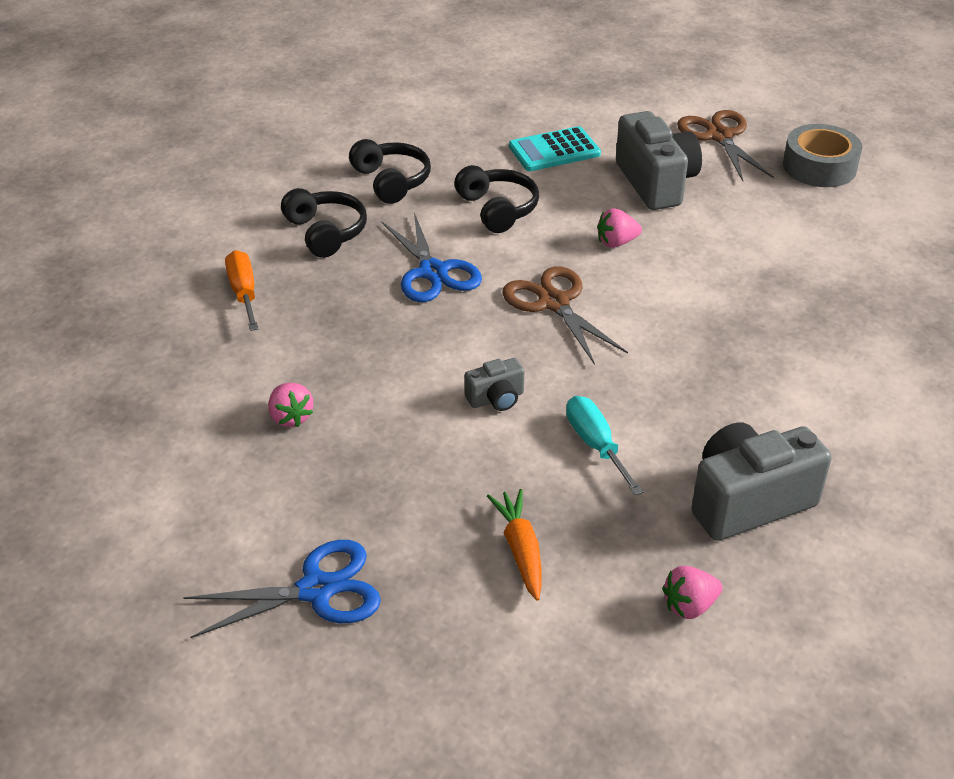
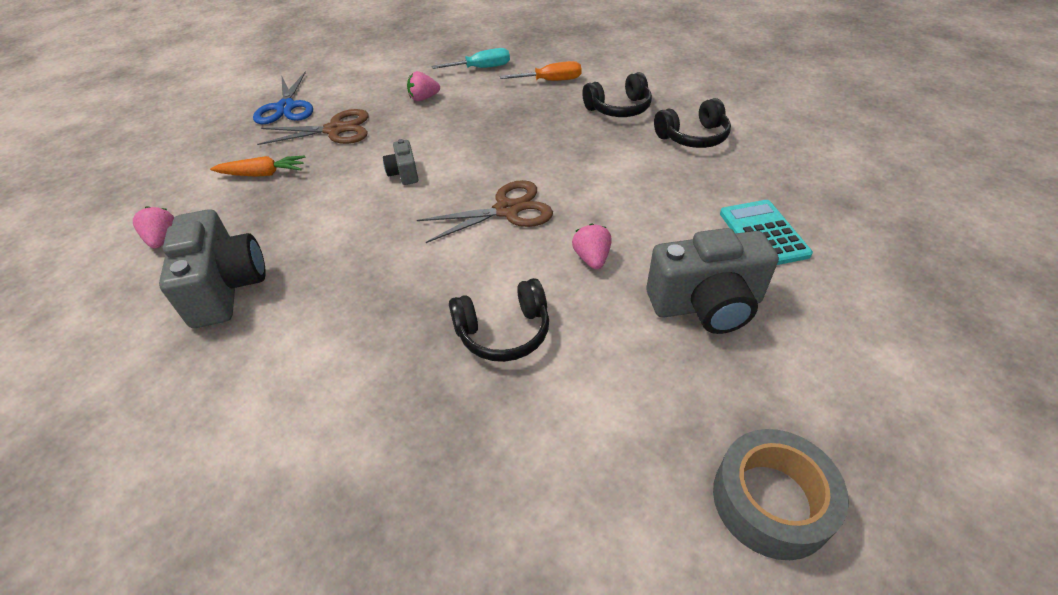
camera: 100 degrees right, 5 degrees up
(433, 272) = (561, 152): blue scissors -> none
(497, 209) = (650, 189): black headphones -> black headphones (503, 331)
(596, 445) = (333, 215): turquoise screwdriver -> turquoise screwdriver (482, 68)
(719, 136) = (834, 389): brown scissors -> brown scissors (335, 130)

